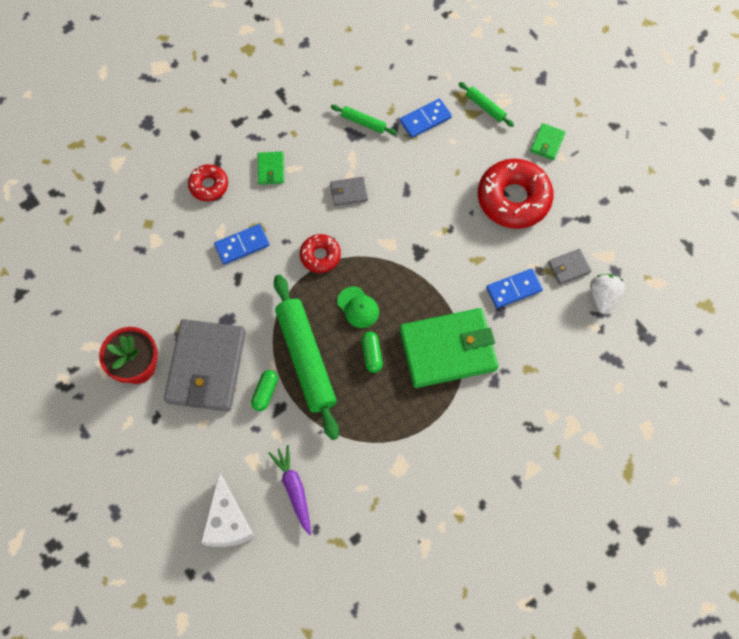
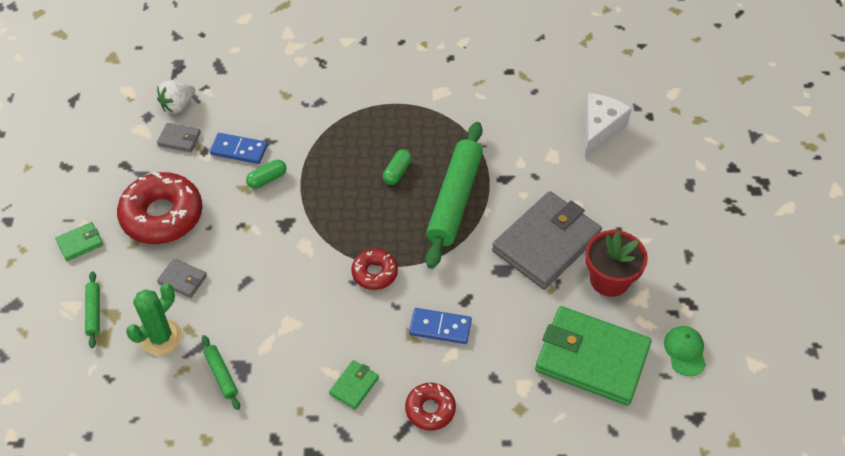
camera: 145 degrees left, 15 degrees down
(265, 392) = (508, 196): green capsule -> green capsule (267, 179)
(294, 489) = (533, 121): purple carrot -> none
(349, 192) = (299, 313): grey wallet -> grey wallet (182, 279)
(358, 307) = (378, 212): green cap -> green cap (685, 351)
(425, 119) = (161, 337): blue domino -> green cactus
(448, 350) = (333, 141): green wallet -> green wallet (592, 358)

